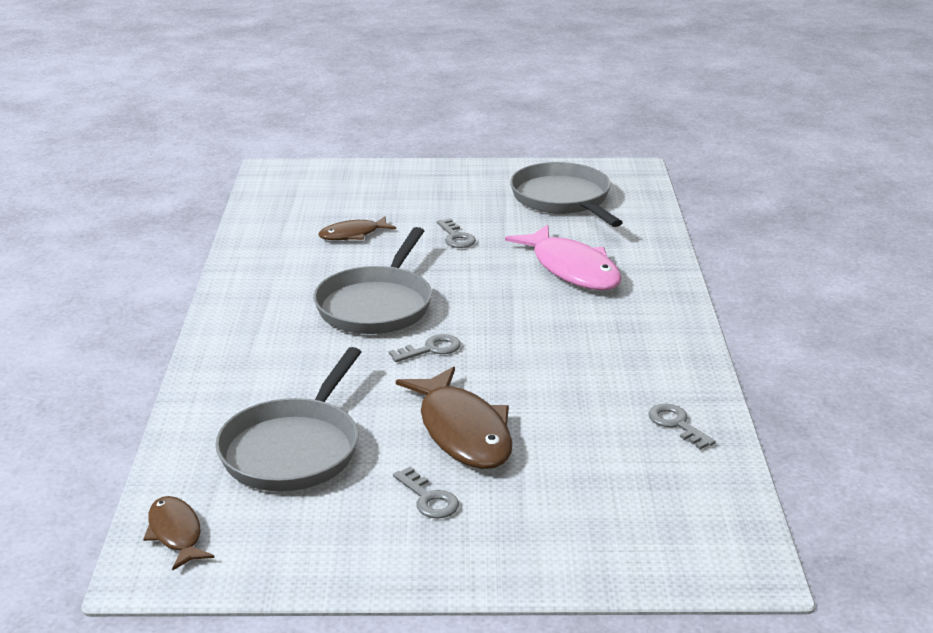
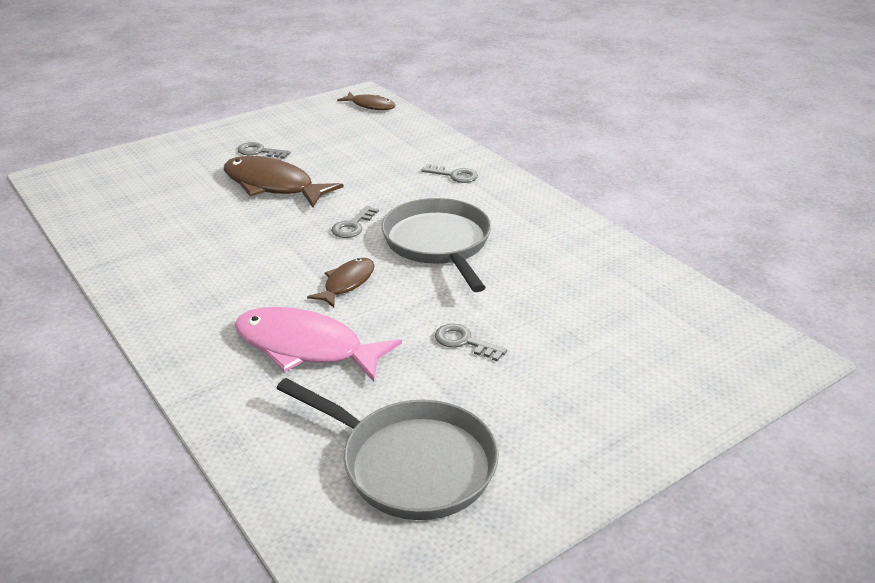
camera: 145 degrees right, 5 degrees up
(293, 449) = (364, 148): grey pan -> none
(353, 234) = (563, 303): brown fish -> brown fish (347, 283)
(676, 424) = (123, 236): grey key -> grey key (454, 175)

